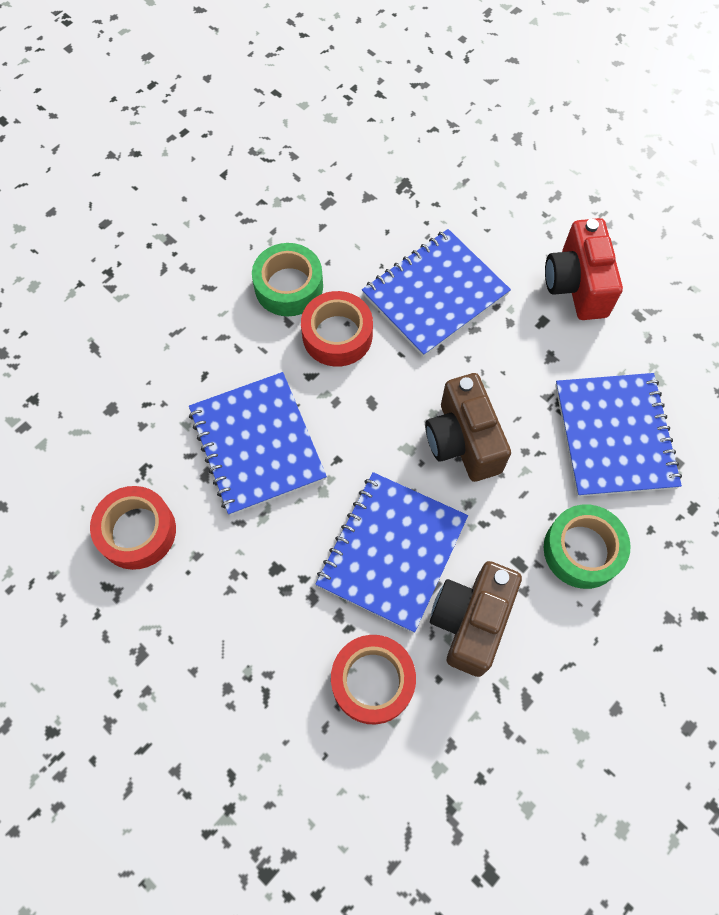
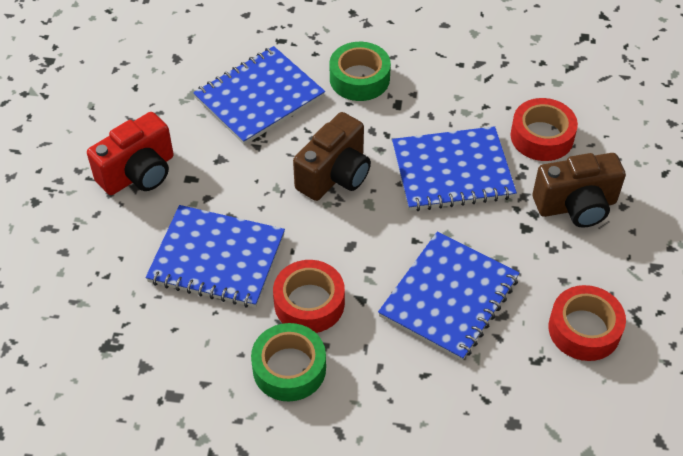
camera: 125 degrees left, 15 degrees down
(470, 621) = (458, 109): brown camera -> brown camera (576, 206)

